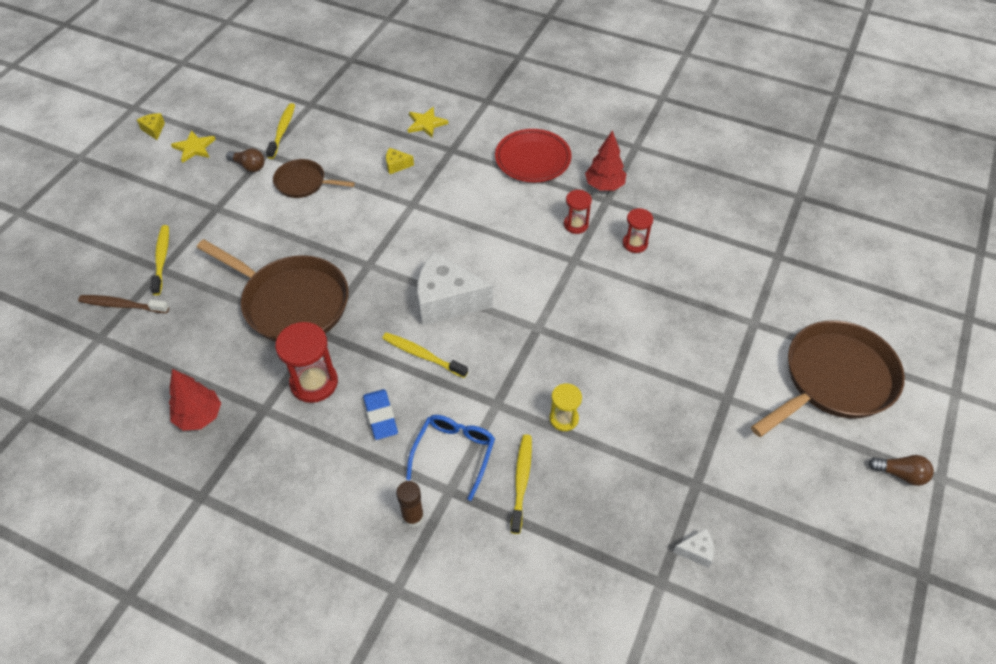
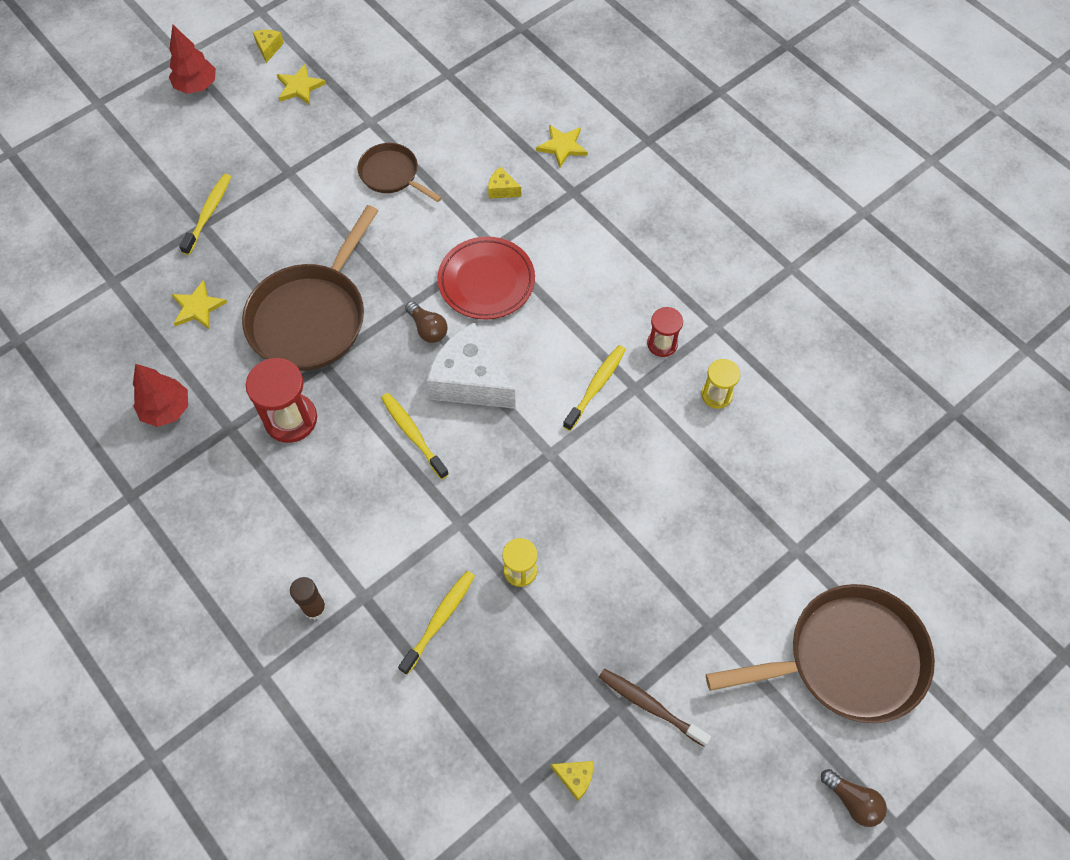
camera: 25 degrees right, 10 degrees up
(122, 305) = (148, 253): brown toothbrush -> brown toothbrush (650, 706)
(188, 330) = (198, 307): none -> yellow star
(249, 166) = (345, 132): brown light bulb -> brown light bulb (427, 329)
(282, 131) = (401, 98): yellow toothbrush -> yellow toothbrush (596, 386)
(291, 302) = (311, 317): brown pan -> brown pan turned 60 degrees clockwise
(381, 416) = (337, 485): blue eraser -> none
(454, 454) = (388, 559): blue glasses -> none
(533, 159) = (659, 239): red plate -> red plate (486, 281)
(604, 186) = (723, 306): red tree -> red tree (196, 86)
(635, 243) = (716, 395): red hourglass -> yellow hourglass
(696, 551) = (575, 778): white cheese -> yellow cheese

